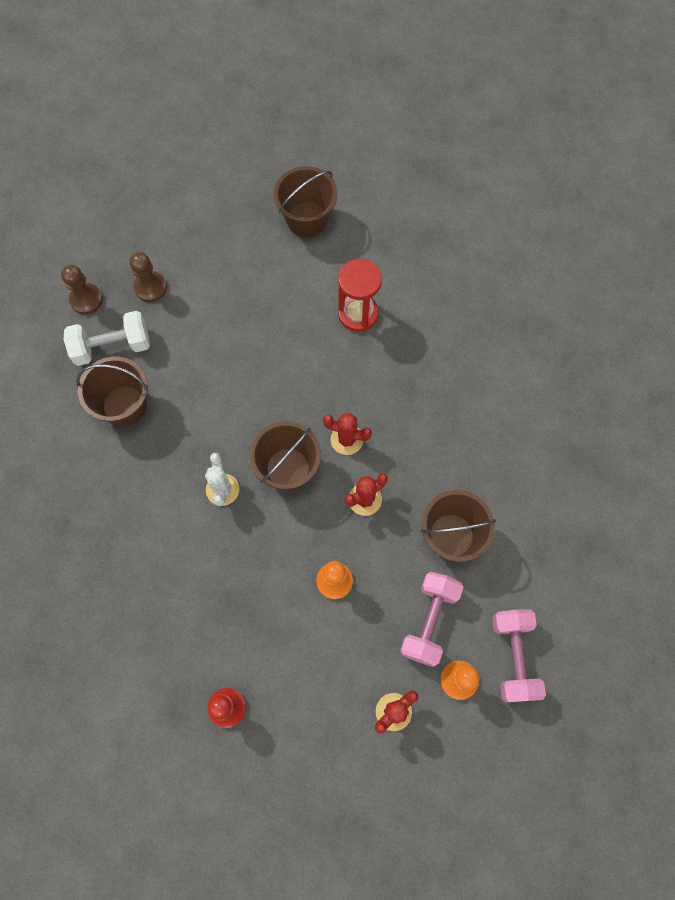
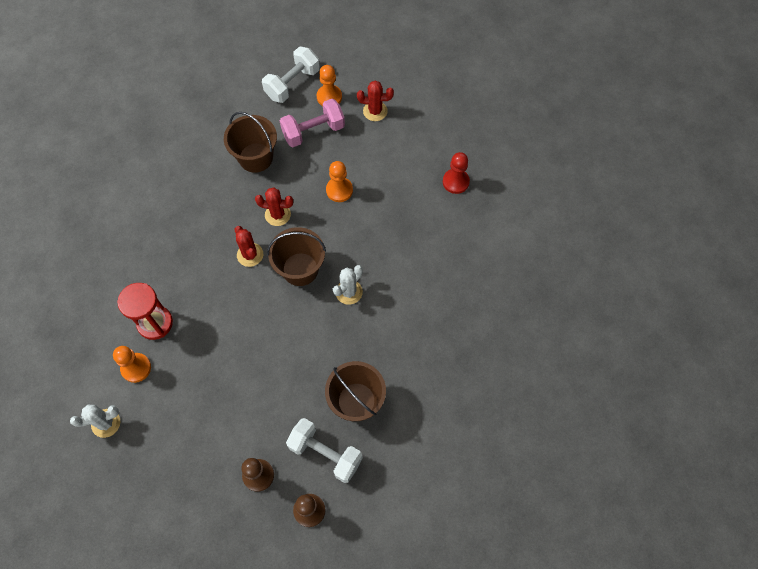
camera: 135 degrees left, 5 degrees down
(307, 219) = (106, 423): brown bucket -> white cactus
(331, 271) = (136, 368): none -> orange pawn
(513, 657) = (292, 84): pink dumbbell -> white dumbbell

